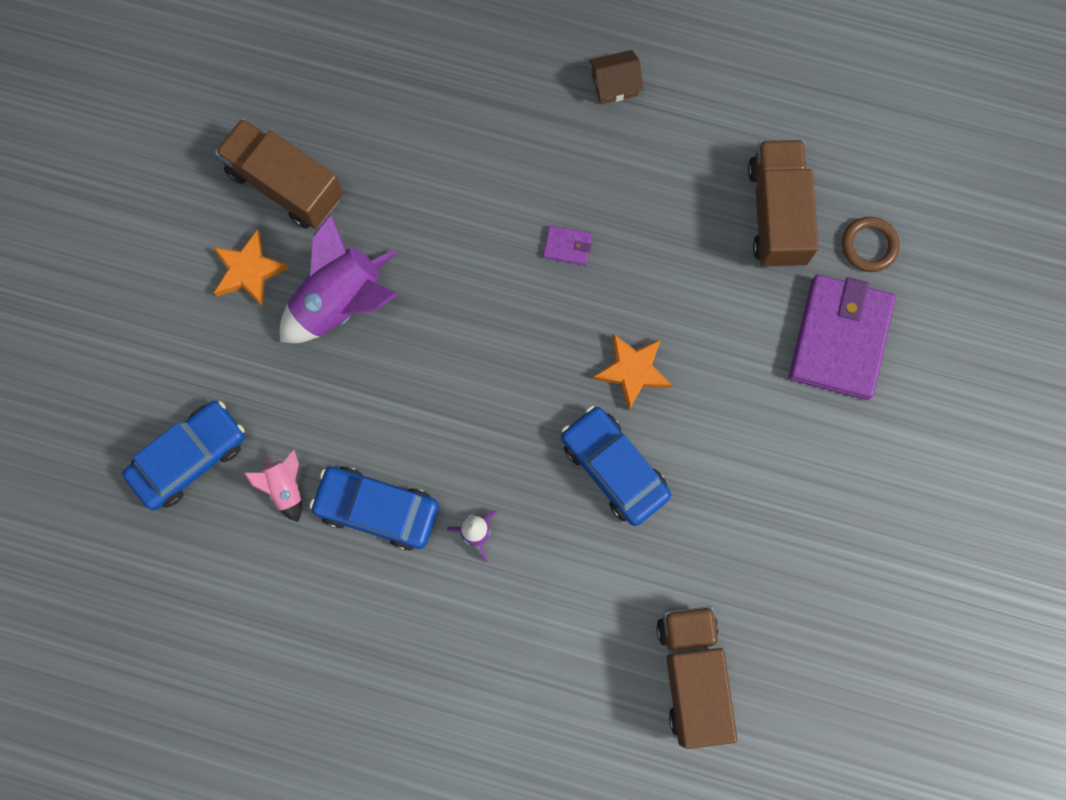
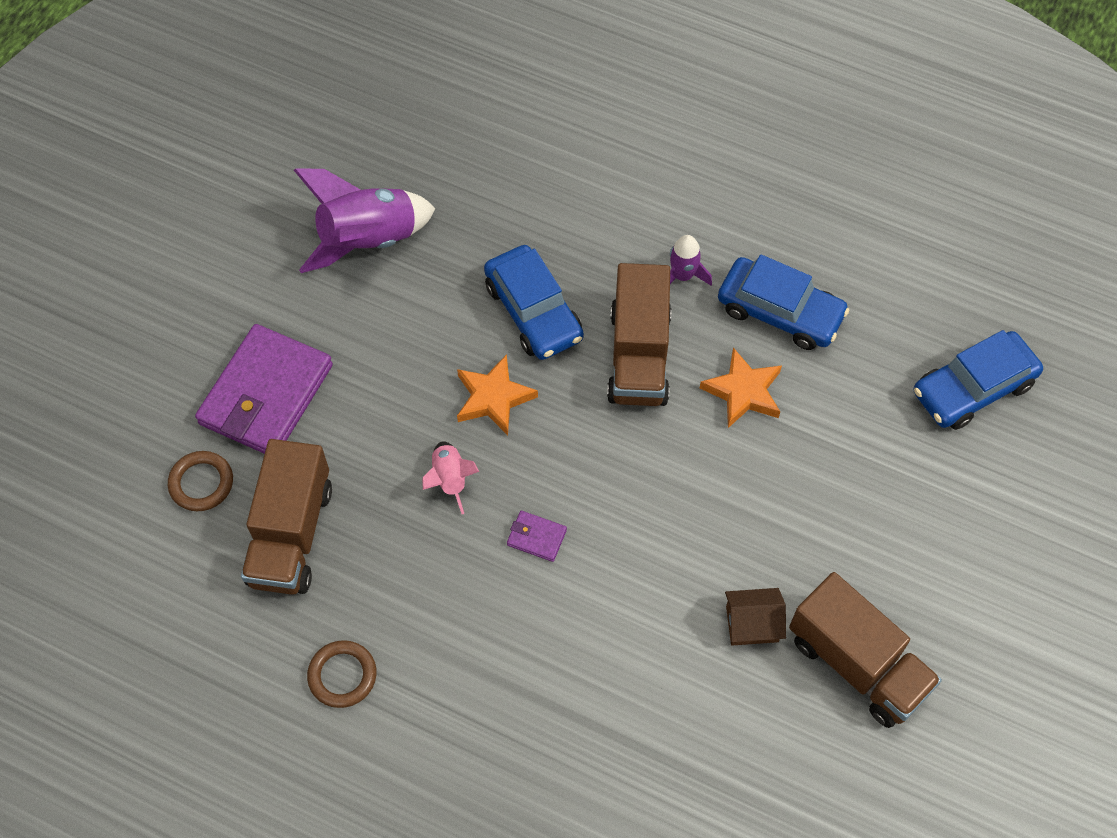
camera: 170 degrees left, 15 degrees down
(248, 271) = (904, 569): orange star -> orange star (743, 392)
(285, 487) = (873, 345): pink rocket -> pink rocket (450, 479)
(341, 302) = (800, 519): purple rocket -> purple rocket (368, 240)
(614, 84) = (439, 721): brown house -> brown house (752, 624)
(692, 676) = (499, 134): brown truck -> brown truck (638, 355)
(700, 106) = (342, 675): none -> brown ring

